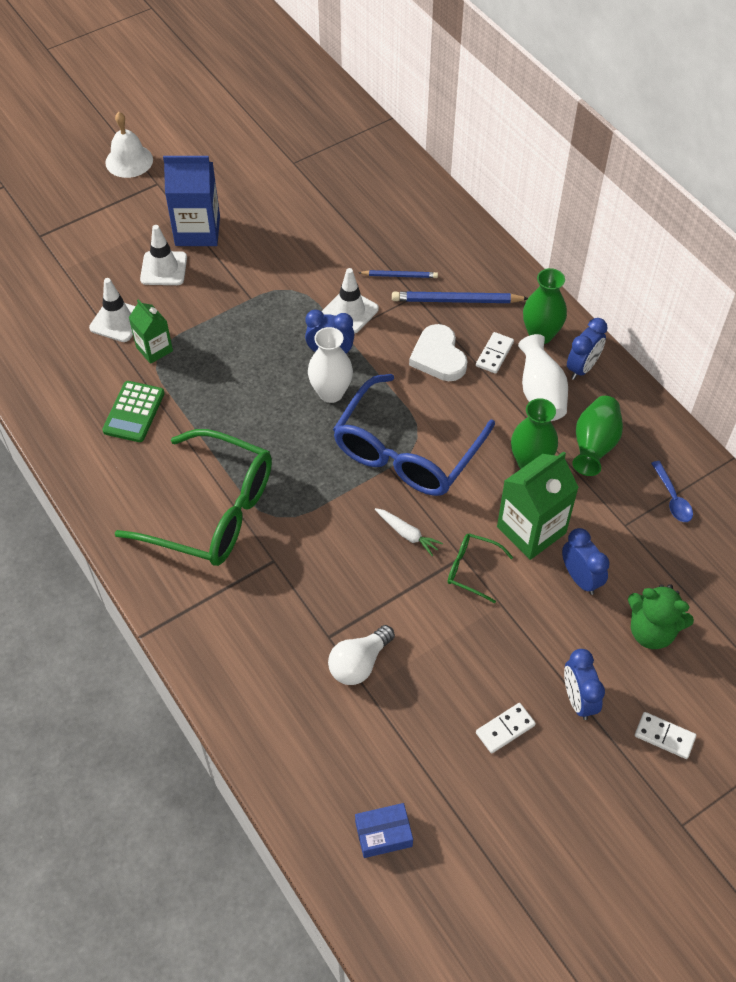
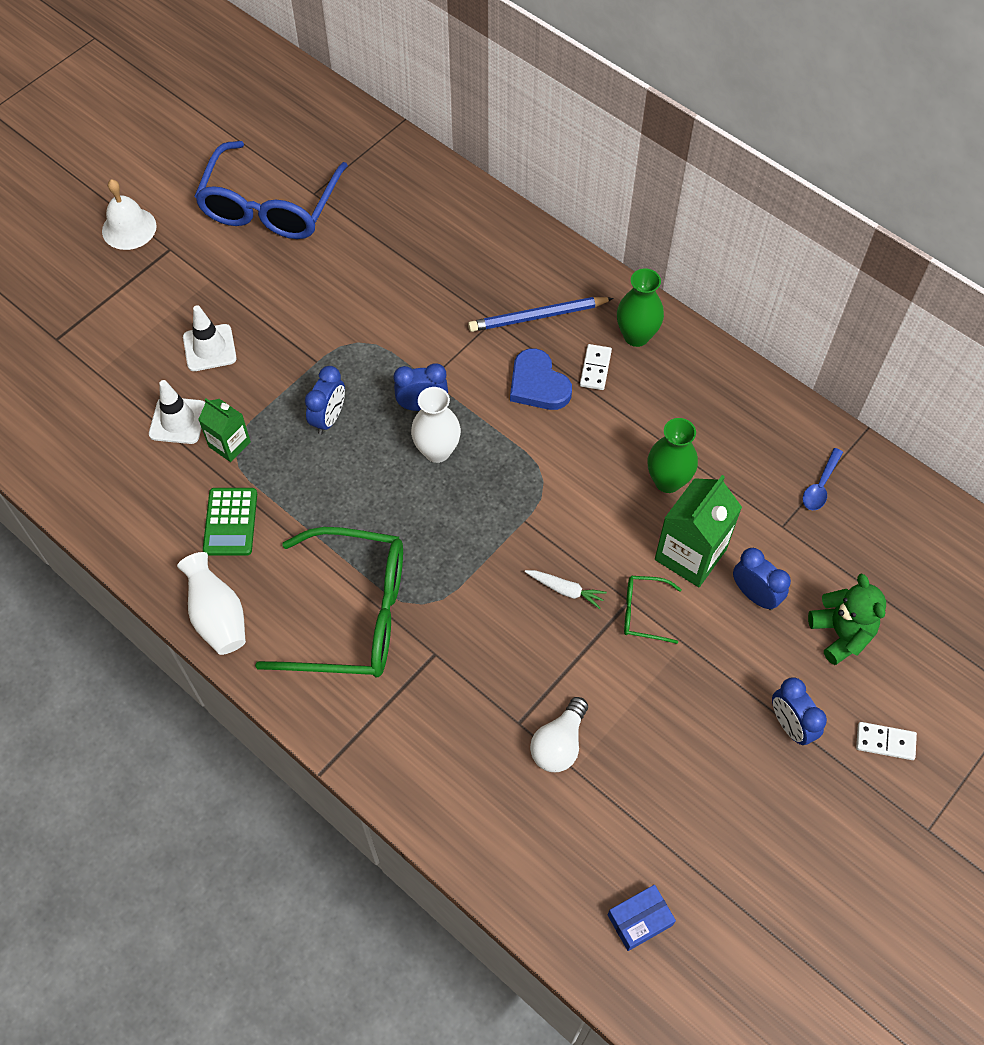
camera: 15 degrees left, 5 degrees up
(197, 231) = (233, 295): blue carton -> none
(350, 311) = (428, 353): white traffic cone -> none
(399, 276) = (469, 301): blue pencil -> none
(406, 451) = (536, 499): blue glasses -> blue glasses (270, 207)
(438, 357) = (538, 384): white heart -> blue heart
(505, 729) = (727, 776): white domino -> none
(541, 394) = (656, 402): white vase -> white vase (218, 617)
(582, 368) = (690, 364): blue clock -> blue clock (329, 418)
(594, 446) = (726, 447): green vase -> none
(651, 631) = (841, 634): green teddy bear -> green teddy bear turned 120 degrees counterclockwise
(672, 498) = (820, 485): blue spoon -> blue spoon turned 60 degrees clockwise

